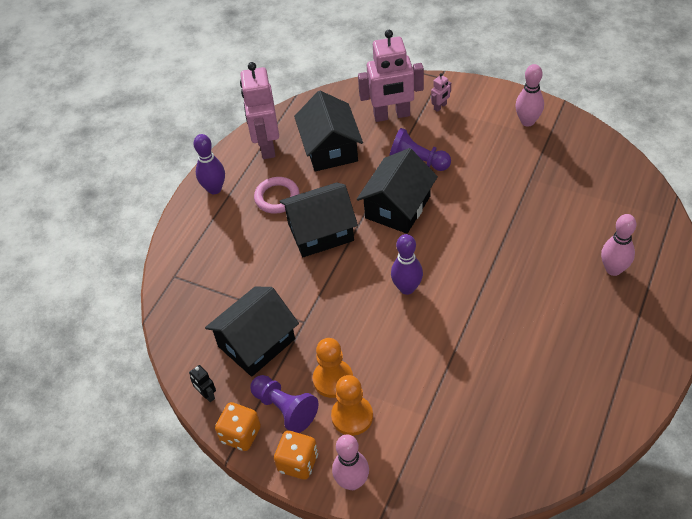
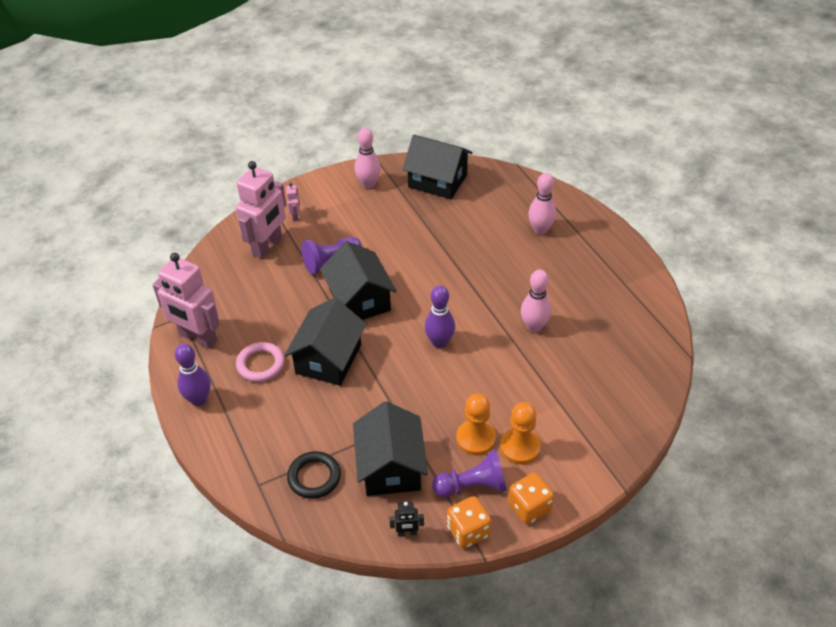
camera: 55 degrees left, 5 degrees down
(207, 303) = (314, 477): none -> black ring
(330, 148) = (253, 301): black house -> black house (437, 181)
(352, 482) = (576, 483): pink bowling pin -> pink bowling pin (534, 326)

